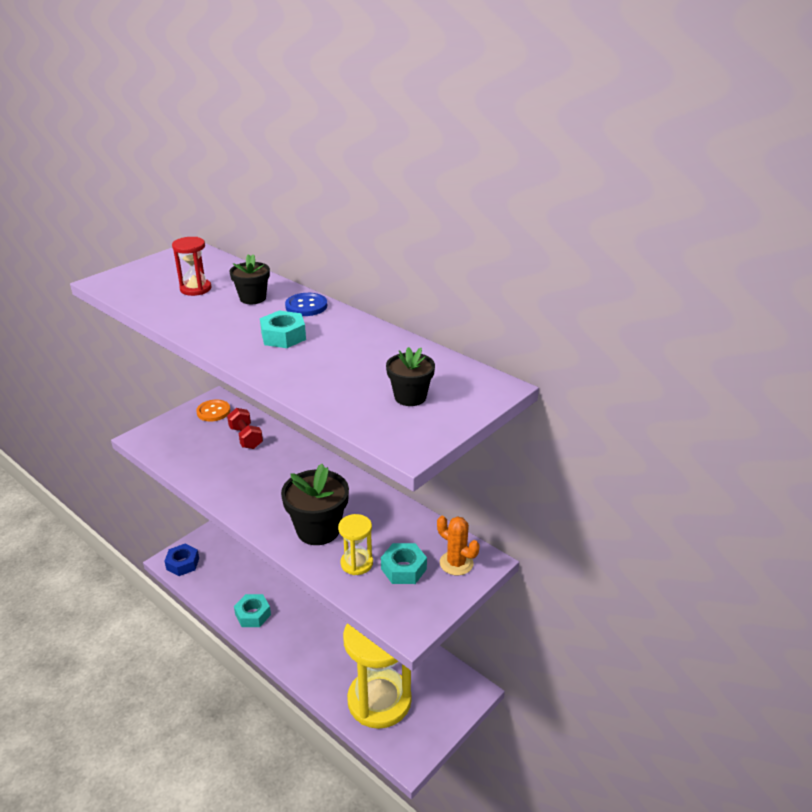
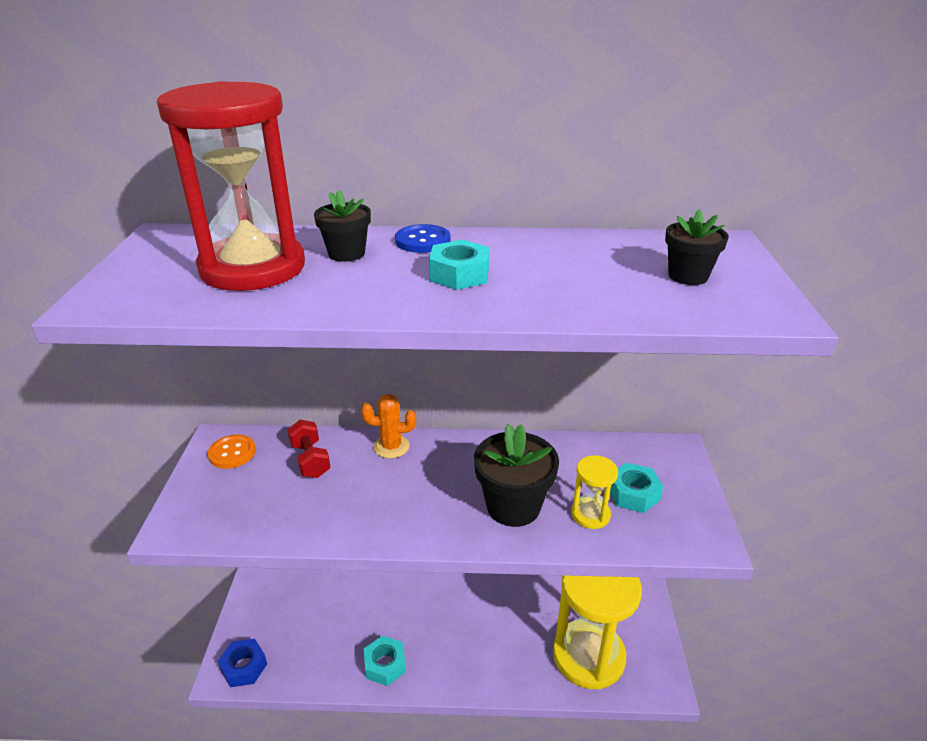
camera: 40 degrees left, 0 degrees up
(195, 289) = (253, 268): red hourglass -> red hourglass, size x2.24
(246, 438) = (310, 460): red dumbbell -> red dumbbell turned 45 degrees clockwise
(456, 563) = (663, 462): orange cactus -> orange cactus (391, 447)

